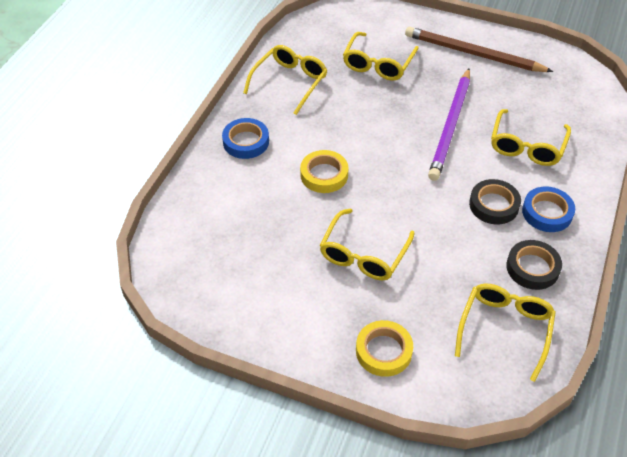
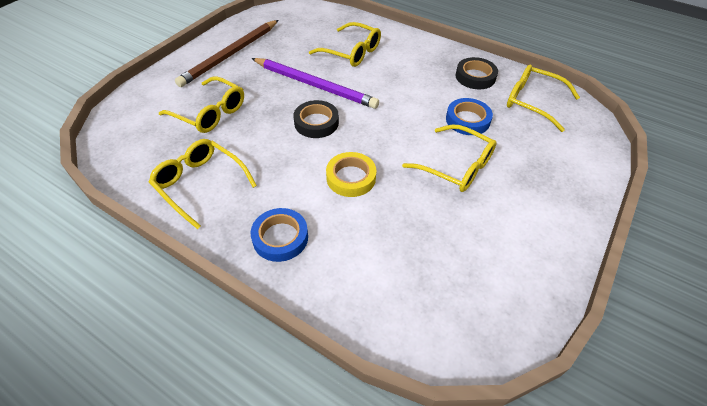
camera: 80 degrees left, 0 degrees up
(383, 351) = (562, 172): yellow tape -> none
(494, 205) = (410, 81): black tape -> black tape (316, 122)
(547, 212) = (422, 58): blue tape -> blue tape (467, 120)

